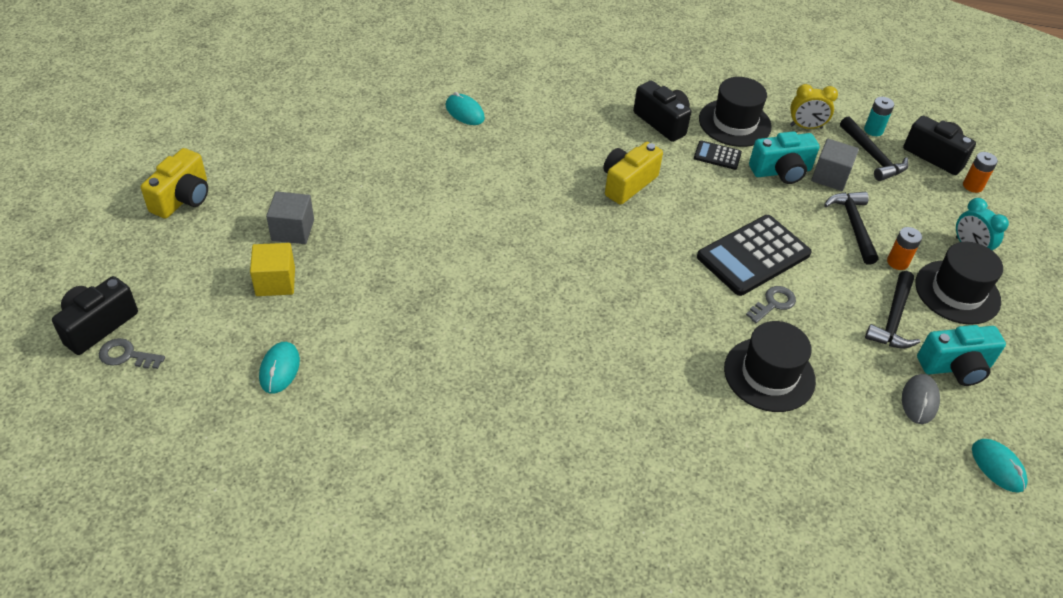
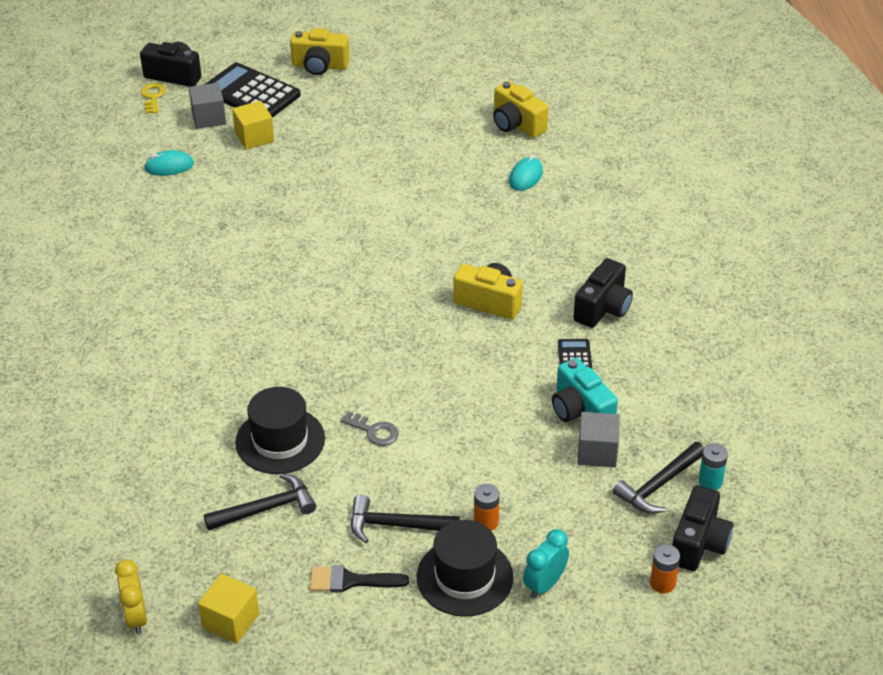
camera: 75 degrees right, 5 degrees down
(126, 355) = (153, 97): grey key -> yellow key
(293, 230) = (314, 128): grey cube -> grey cube (209, 118)
(384, 95) = (516, 124): none -> yellow camera
(734, 123) = (640, 363): black hat -> none
(753, 255) = (434, 407): black calculator -> black calculator (251, 93)
(806, 127) = (674, 421): yellow clock -> yellow clock (136, 618)
(853, 225) = (525, 480): black hammer -> black hammer (266, 508)
(919, 400) = (292, 554): grey mouse -> none
(955, 367) = (350, 581): turquoise camera -> black brush
(998, 467) = (231, 621): turquoise mouse -> yellow cube

